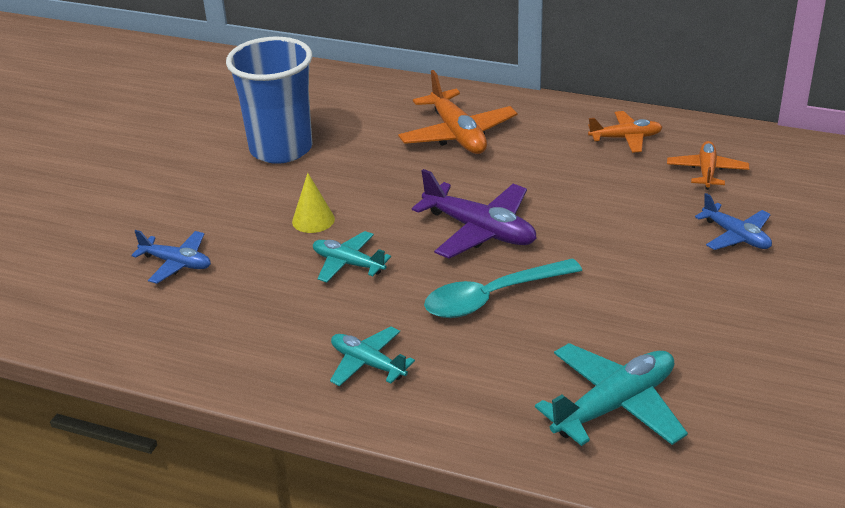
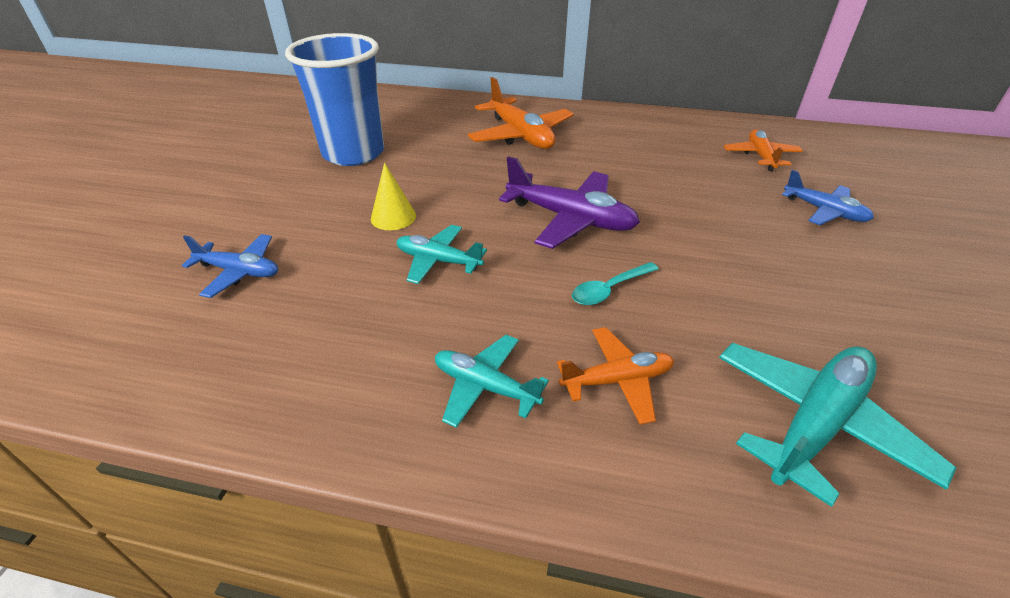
camera: 10 degrees left, 5 degrees up
(492, 297) = (609, 289): turquoise spoon -> turquoise spoon, size x0.56
(625, 138) = (673, 133): orange plane -> orange plane (617, 380)

